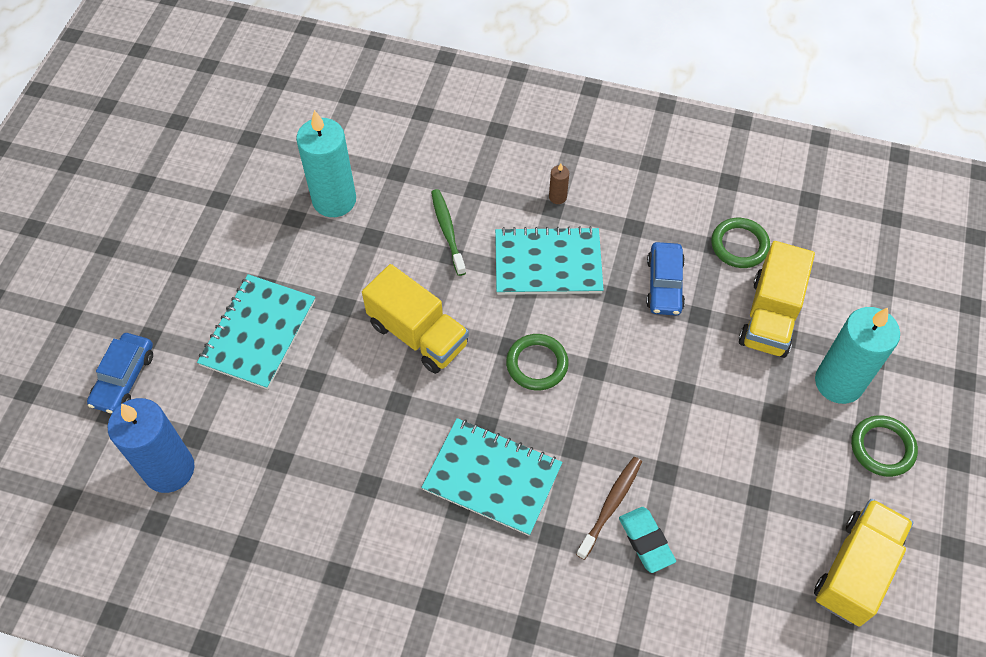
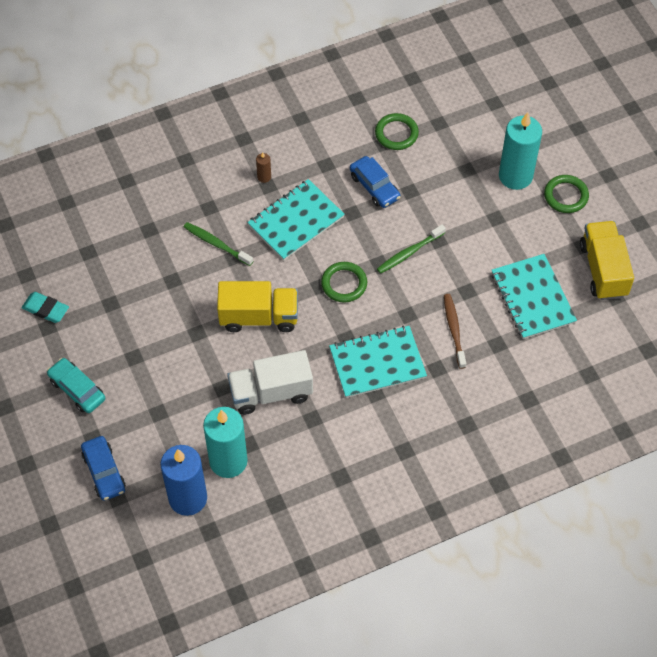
camera: 40 degrees left, 0 degrees up
(183, 278) = (77, 389): none -> turquoise car
(258, 333) = (160, 386): turquoise notebook -> turquoise notebook (532, 298)
(334, 200) = (125, 274): turquoise candle -> turquoise candle (228, 461)
(354, 423) = (271, 393): none -> white truck
(638, 382) = (409, 253): none -> green toothbrush
(646, 541) = (488, 334): turquoise eraser -> turquoise eraser (45, 309)
(770, 316) = (448, 164): yellow truck -> none

